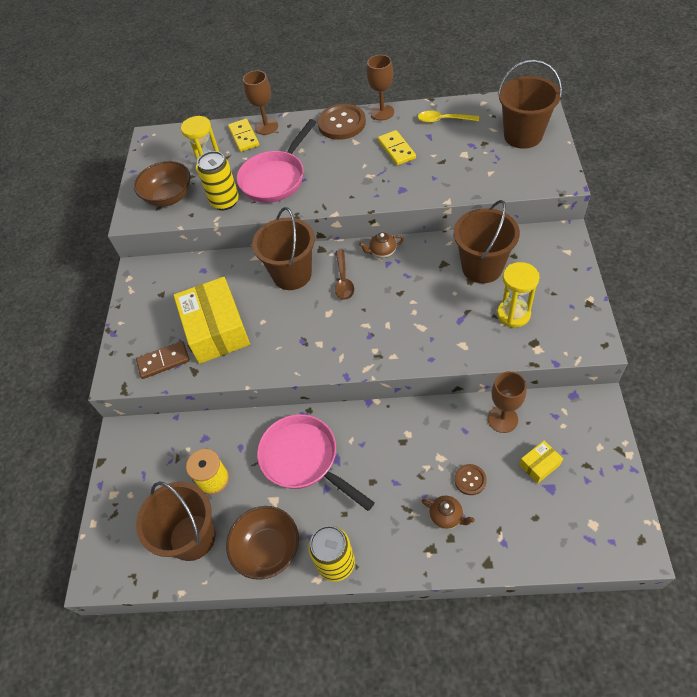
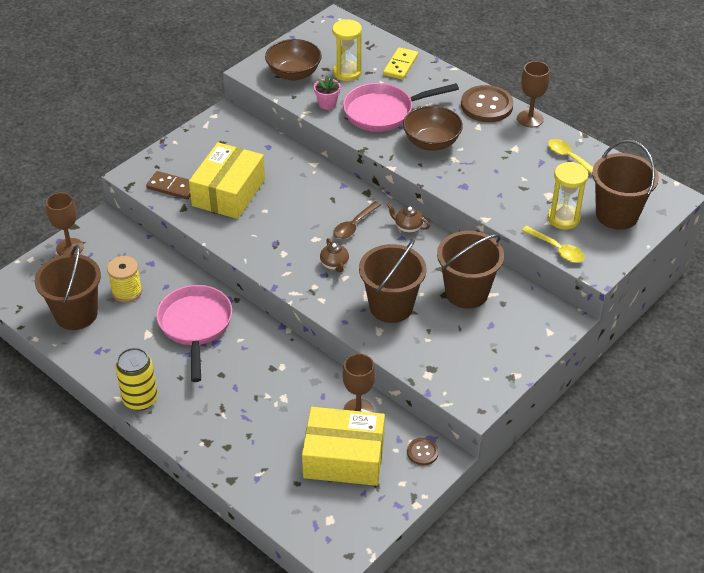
camera: 35 degrees right, 10 degrees down
(225, 201) = (327, 104): yellow can -> pink flower pot
(266, 127) = (427, 69): brown goblet -> brown goblet (69, 248)
(268, 549) = (110, 358): brown bowl -> brown bowl (431, 142)
(292, 274) = (324, 194): brown bucket -> brown bucket (391, 306)
(396, 149) = (501, 154): yellow domino -> none
(446, 516) = (241, 433): brown teapot -> brown teapot (334, 264)
(470, 480) = (285, 426): brown button -> brown button (422, 452)
(513, 314) = (443, 340): yellow hourglass -> yellow hourglass (563, 218)
(521, 187) = (557, 249): none -> yellow spoon
(539, 465) = (344, 457): yellow box -> yellow box, size x2.34

